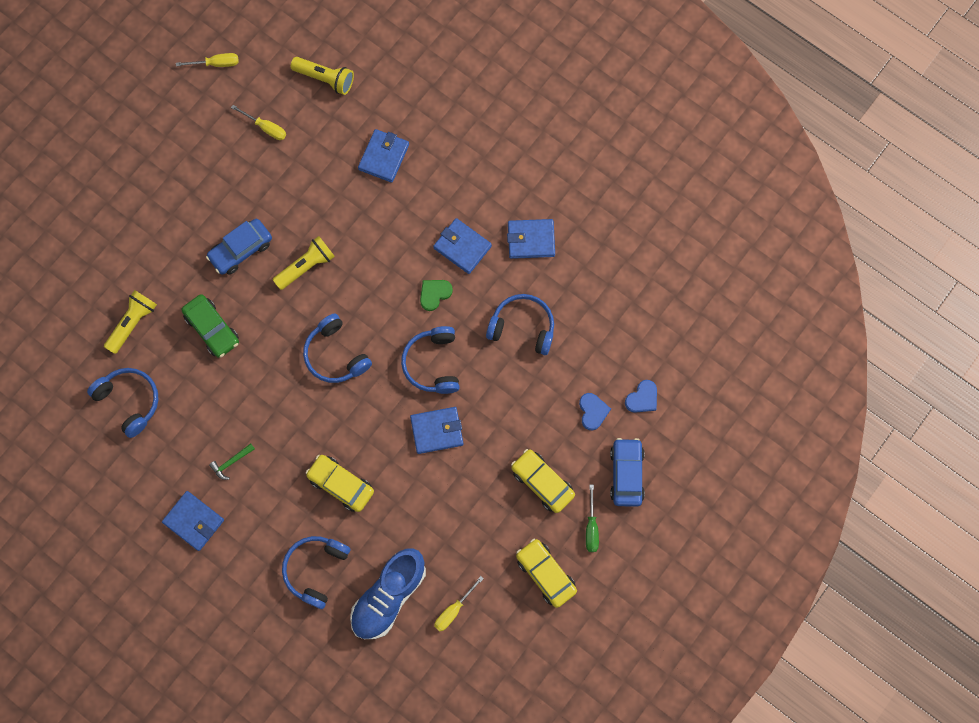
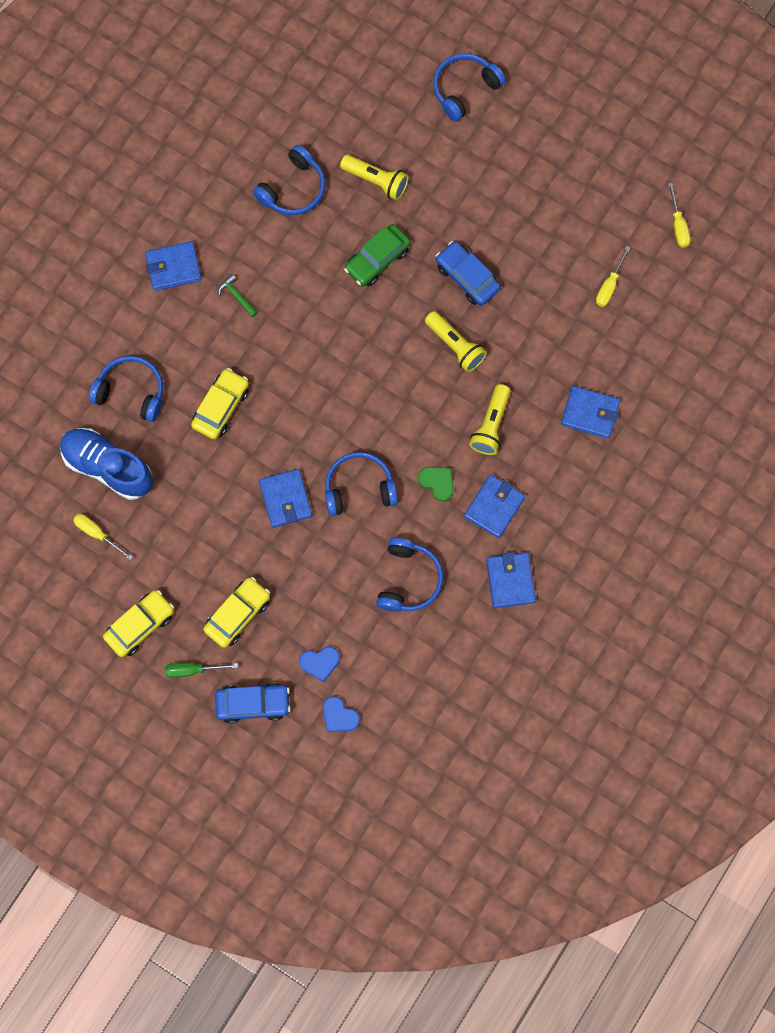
camera: 85 degrees right, 0 degrees up
(194, 521) = (173, 267): blue wallet -> blue wallet turned 45 degrees clockwise
(325, 79) = (675, 341): yellow flashlight -> yellow flashlight (491, 425)
(335, 355) = (360, 386): blue headphones -> blue headphones (464, 89)

